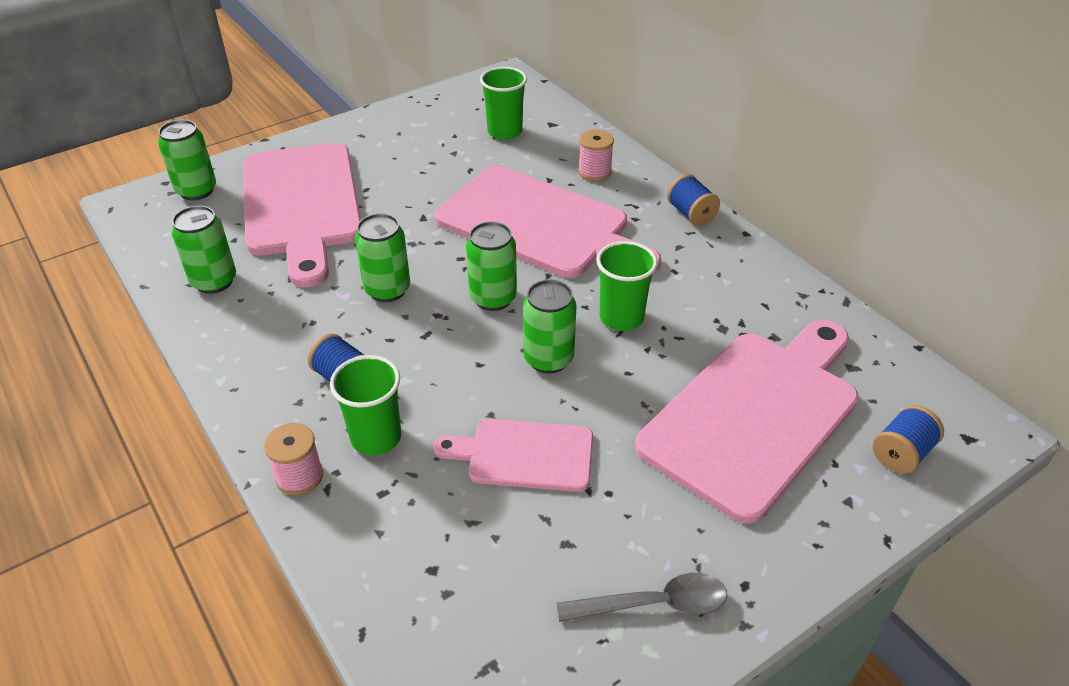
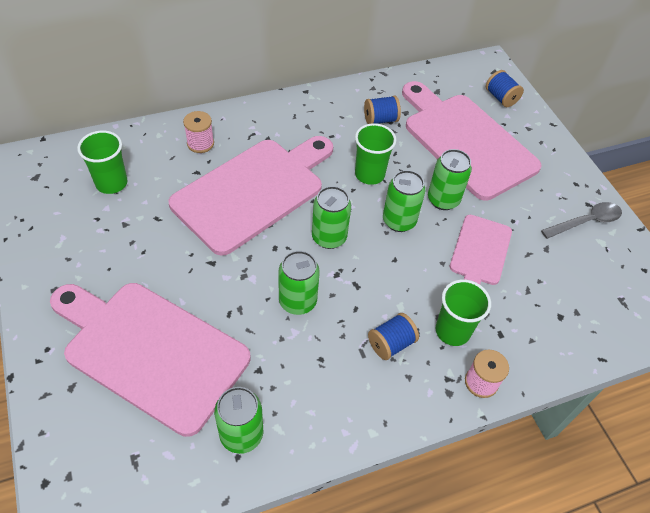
camera: 80 degrees left, 10 degrees up
(196, 190) = (79, 449): green can -> green can (443, 200)
(302, 204) = (150, 351): pink cutting board -> pink cutting board turned 150 degrees counterclockwise
(654, 604) = (586, 222): grey spoon -> grey spoon turned 60 degrees clockwise
(691, 214) = (275, 109): blue spool -> blue spool (380, 120)

